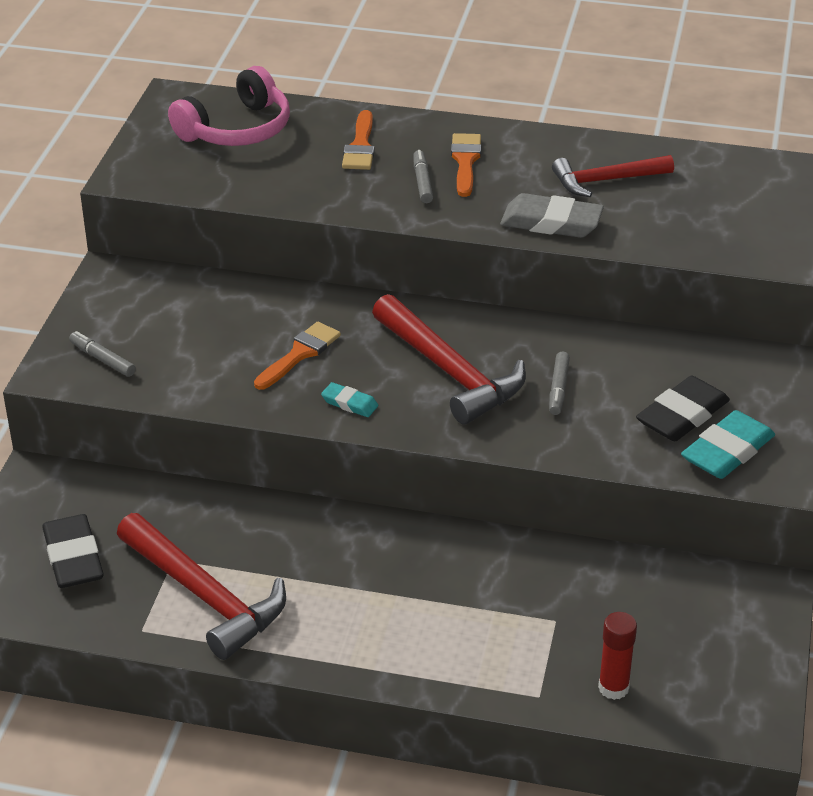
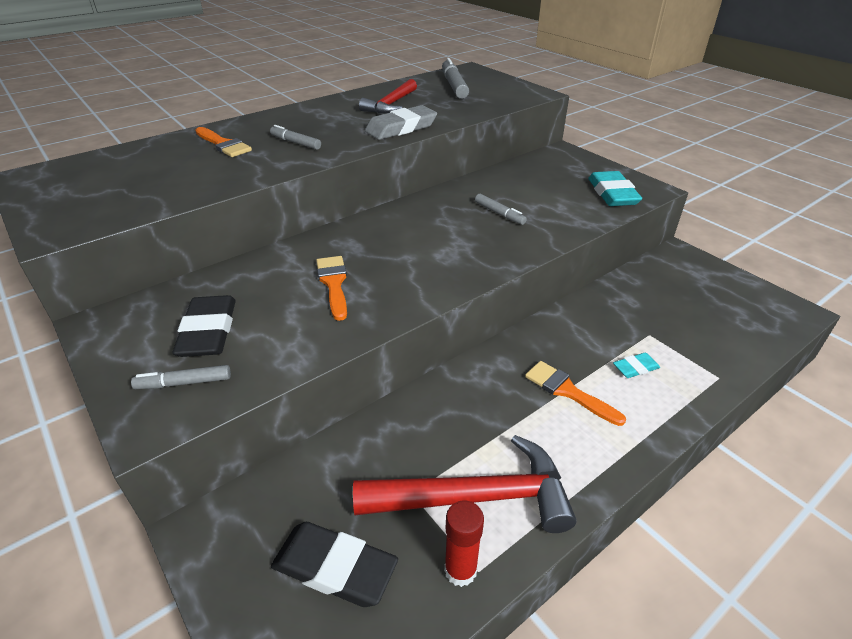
camera: 50 degrees left, 0 degrees up
(237, 129) = (113, 171): pink headphones -> none
(349, 403) = (414, 288): turquoise eraser -> turquoise eraser (635, 368)
(450, 372) = (435, 239): red hammer -> none
(465, 162) = (303, 126): orange brush -> orange brush (568, 391)
(613, 688) = (729, 343): red glue stick -> red glue stick (460, 570)
(682, 415) = (567, 192): black eraser -> black eraser (208, 331)
(736, 191) = (454, 86): none -> grey marker

